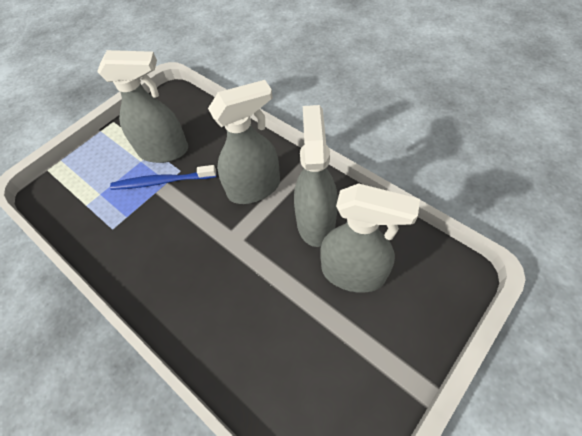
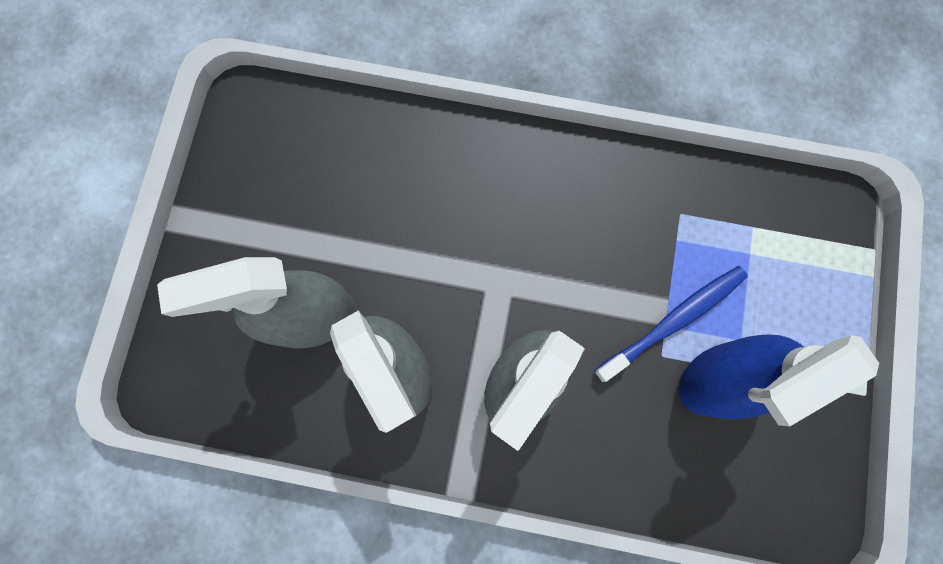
camera: 145 degrees right, 20 degrees up
(164, 151) = (718, 379): grey spray bottle -> blue spray bottle

